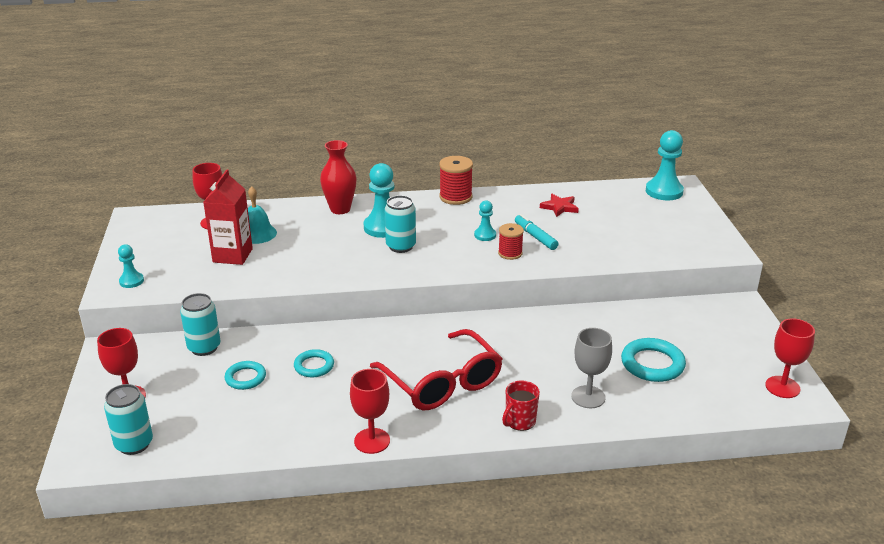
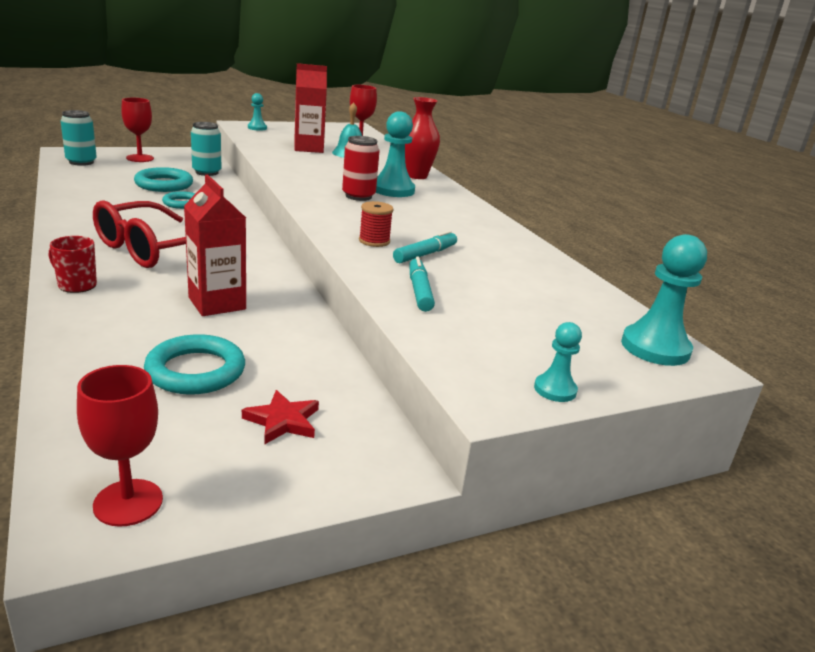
camera: 70 degrees right, 5 degrees down
(245, 378) = (164, 184): turquoise ring -> turquoise ring, size x1.58
(372, 441) = (62, 225): red goblet -> none
(401, 246) = (358, 196): turquoise can -> red can
(455, 197) = (488, 217): red spool -> none
(485, 235) = (409, 230): turquoise pawn -> turquoise pawn (555, 389)
(553, 352) = (217, 303): none -> red carton
(559, 207) = (518, 269): red star -> red star (283, 421)
(588, 397) = (119, 323): grey goblet -> none
(599, 249) = (419, 291): none -> turquoise marker

